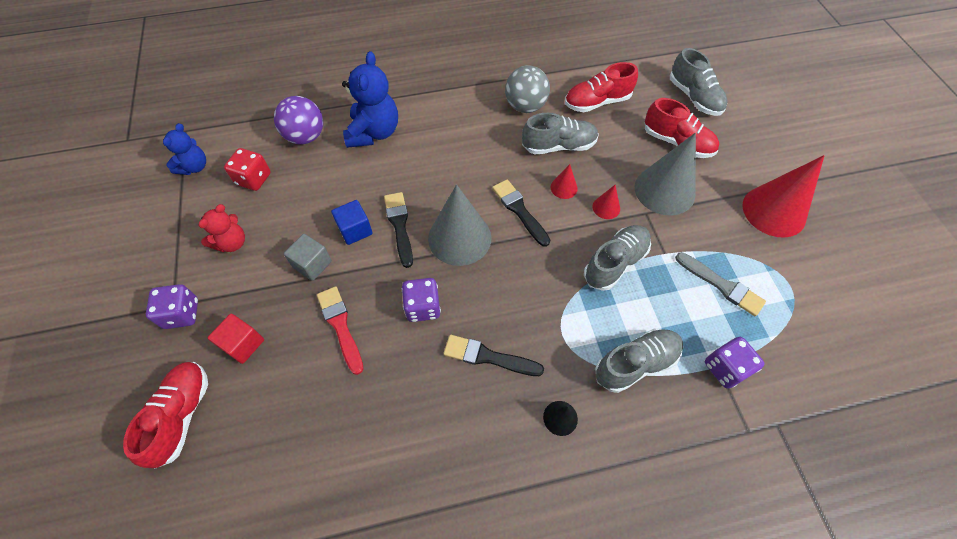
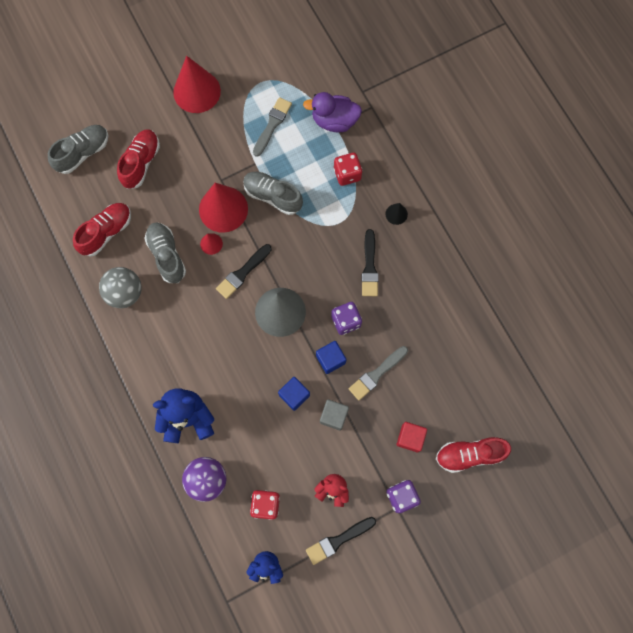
camera: 105 degrees left, 15 degrees up
(340, 326) = (376, 374): red brush -> grey brush
(381, 277) = (330, 359): none -> blue cube
(399, 226) = (281, 361): black brush -> black brush (338, 540)
(597, 102) = (106, 232): red shoe -> red shoe turned 105 degrees counterclockwise
(606, 207) = (223, 209): red cone -> red cone, size x2.21
(635, 364) = (347, 174): grey shoe -> red dice
(664, 190) = (195, 168): grey cone -> none
(725, 368) = (334, 121): purple dice -> purple duck

